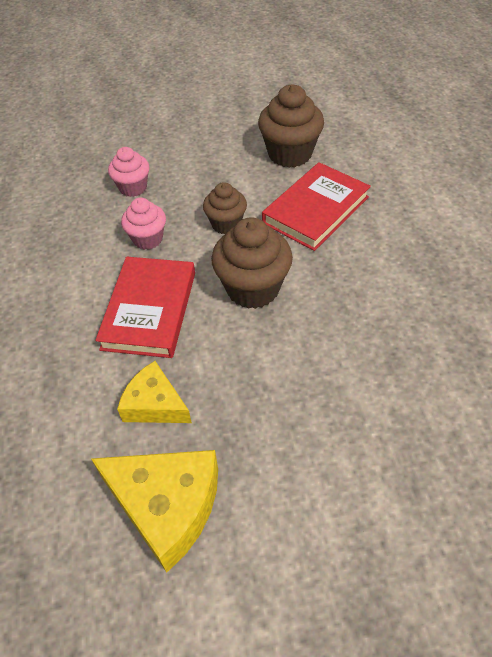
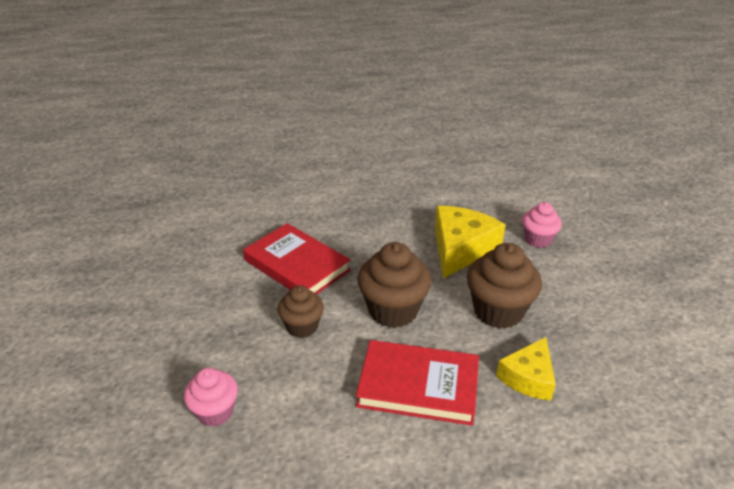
camera: 90 degrees left, 15 degrees down
(148, 239) = (312, 392): pink cupcake -> pink cupcake (538, 240)
(167, 506) = (619, 366): yellow cheese -> yellow cheese (461, 249)
(290, 154) = (205, 276): brown cupcake -> brown cupcake (498, 311)

